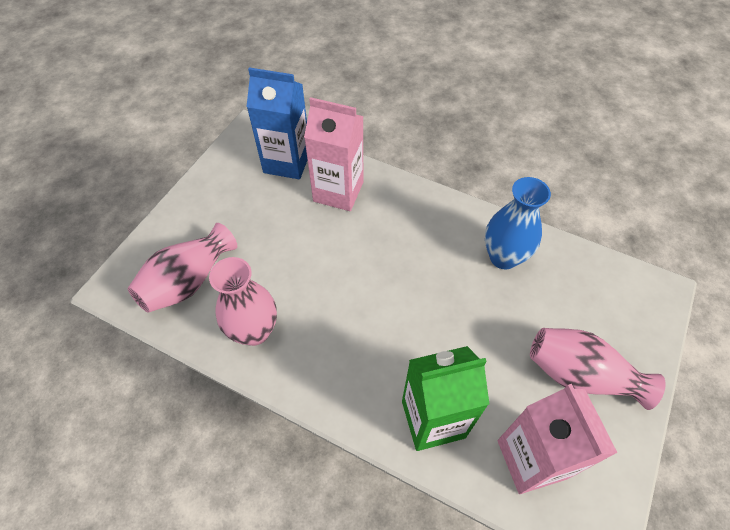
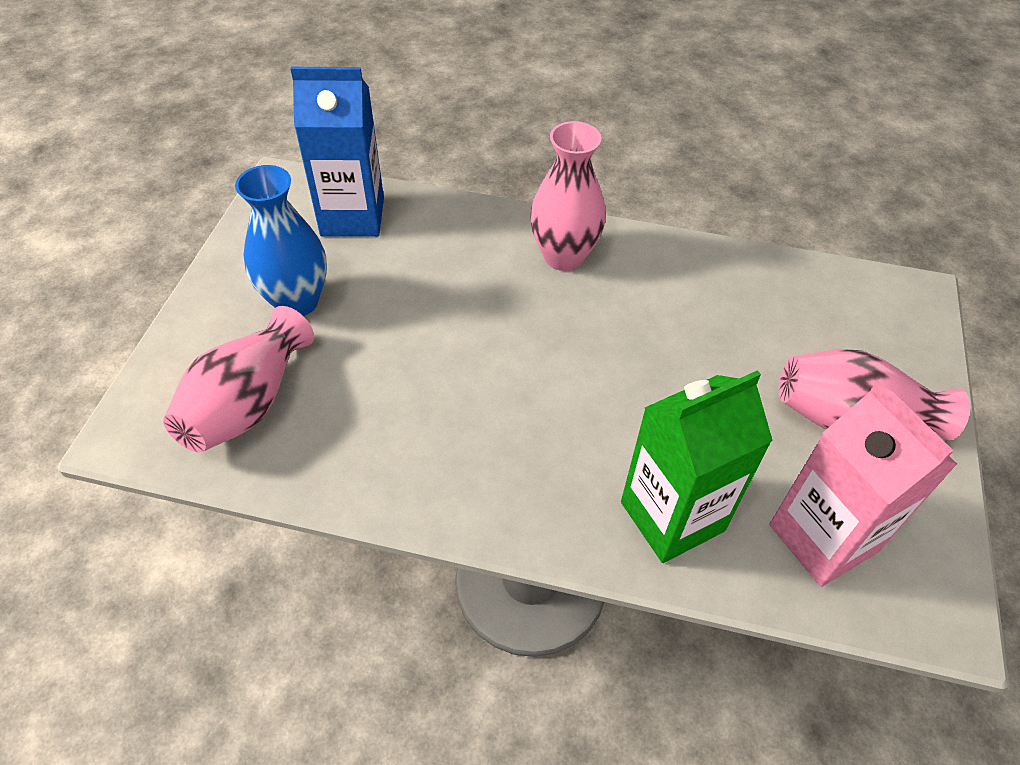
camera: 15 degrees left, 5 degrees down
(254, 331) = (372, 452): pink vase -> pink vase (564, 256)
(338, 192) = (441, 244): pink carton -> none
(503, 257) = (701, 289): blue vase -> blue vase (297, 302)

